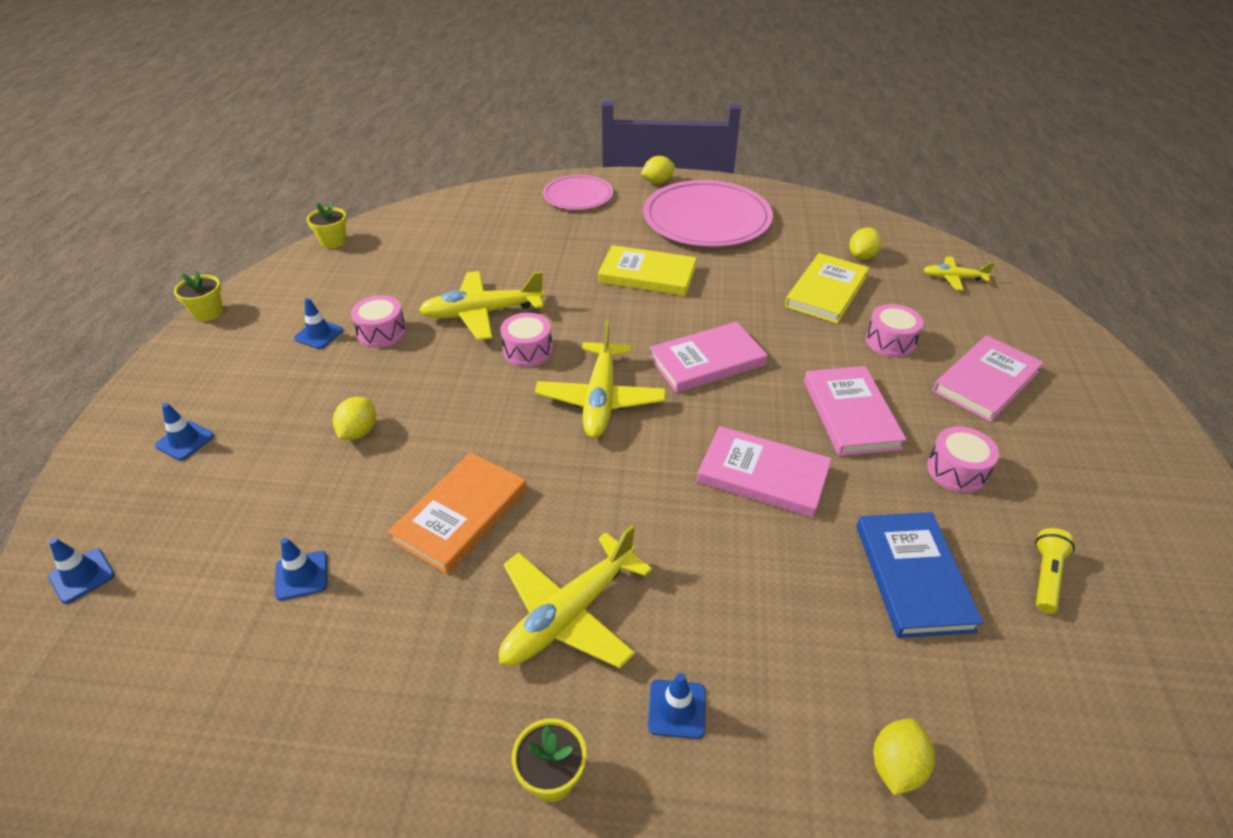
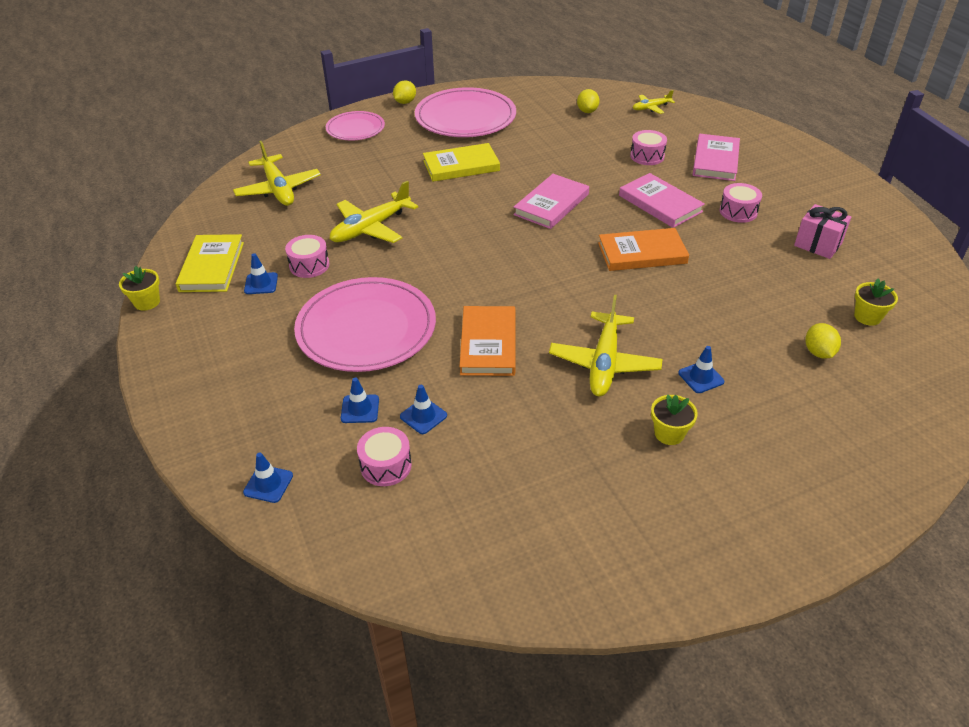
camera: 30 degrees left, 0 degrees up
(185, 441) = (241, 384): blue traffic cone -> blue traffic cone (360, 409)
(333, 241) = (192, 220): yellow flower pot -> yellow flower pot (867, 317)
(359, 432) = (366, 328): yellow lemon -> pink plate
(528, 350) = (429, 239): pink drum -> pink drum (386, 465)
(601, 399) = (508, 249): yellow plane -> yellow plane (278, 189)
(763, 475) = (642, 253): pink book -> orange book
(826, 292) = (585, 139): yellow book -> yellow book (212, 266)
(913, 576) = (759, 270): blue book -> none
(1046, 576) = (817, 244): yellow flashlight -> pink gift

